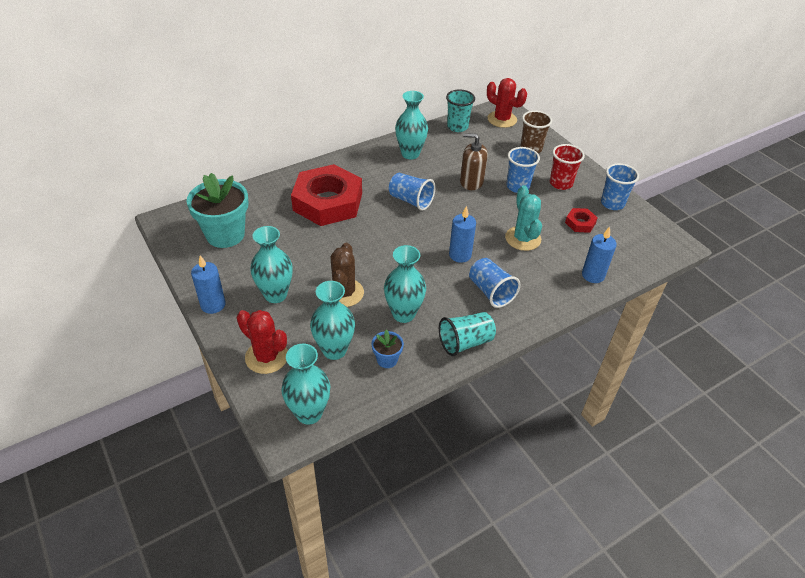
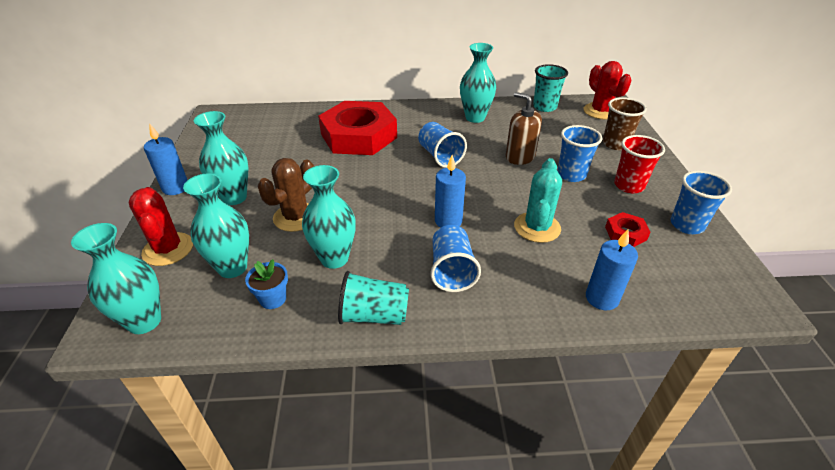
camera: 30 degrees right, 5 degrees down
(225, 234) = (246, 137): turquoise flower pot -> none

